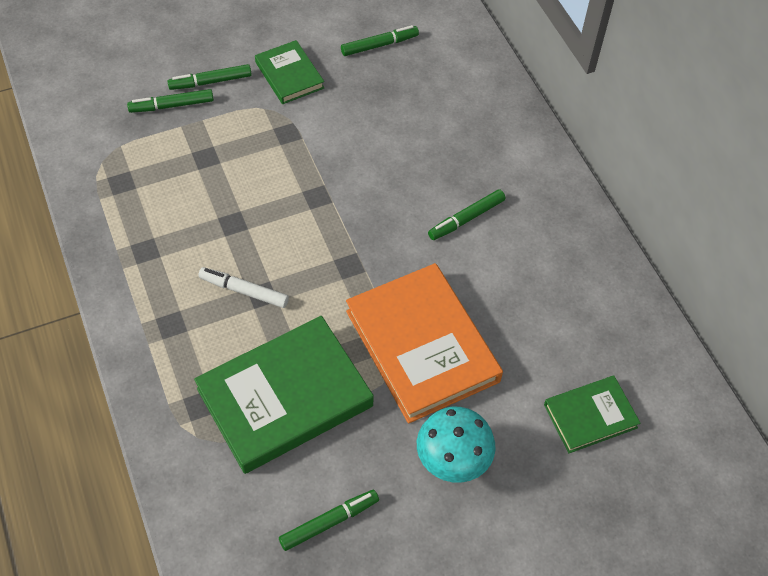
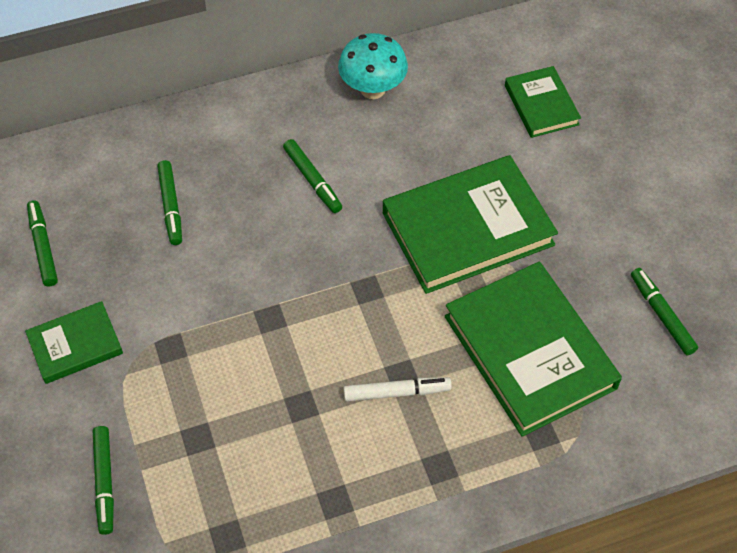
camera: 85 degrees left, 0 degrees up
(210, 82) = (70, 436): green marker -> green marker (171, 206)
(244, 291) = (396, 392): white marker -> white marker turned 120 degrees counterclockwise
(422, 346) = (467, 229): orange book -> green book
(452, 460) = (591, 212): turquoise mushroom -> turquoise mushroom (372, 89)

